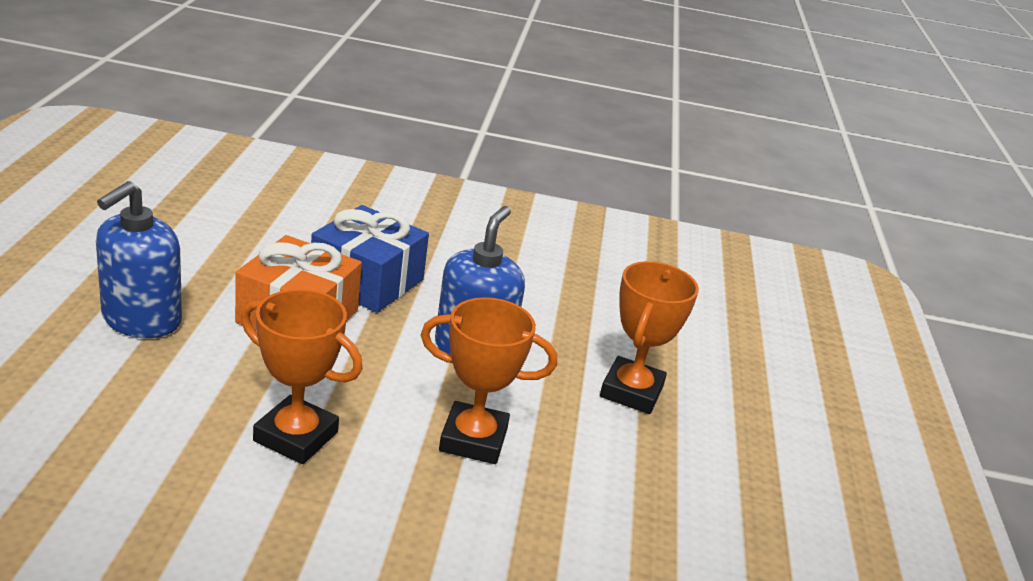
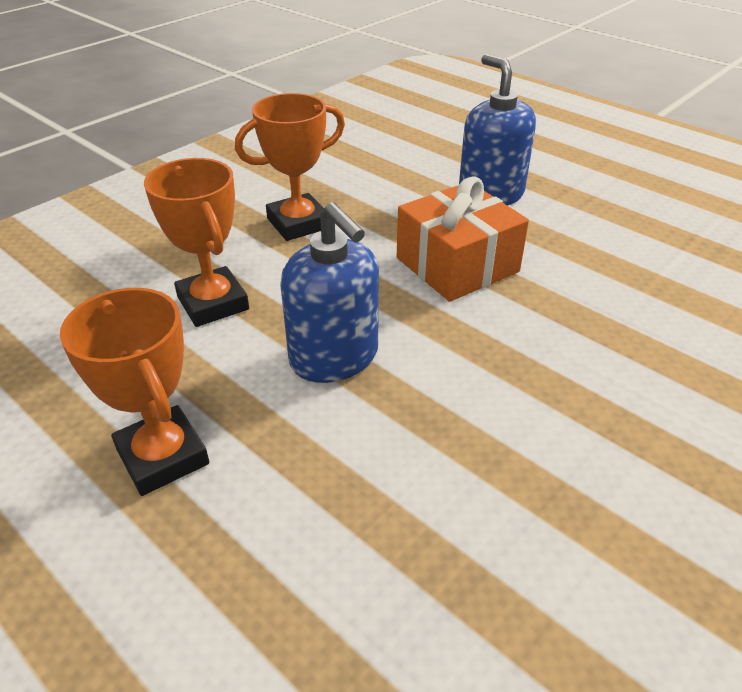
camera: 130 degrees right, 10 degrees up
(367, 281) = (505, 327): blue gift -> none
(473, 439) = (213, 303): orange trophy -> orange trophy turned 75 degrees counterclockwise

